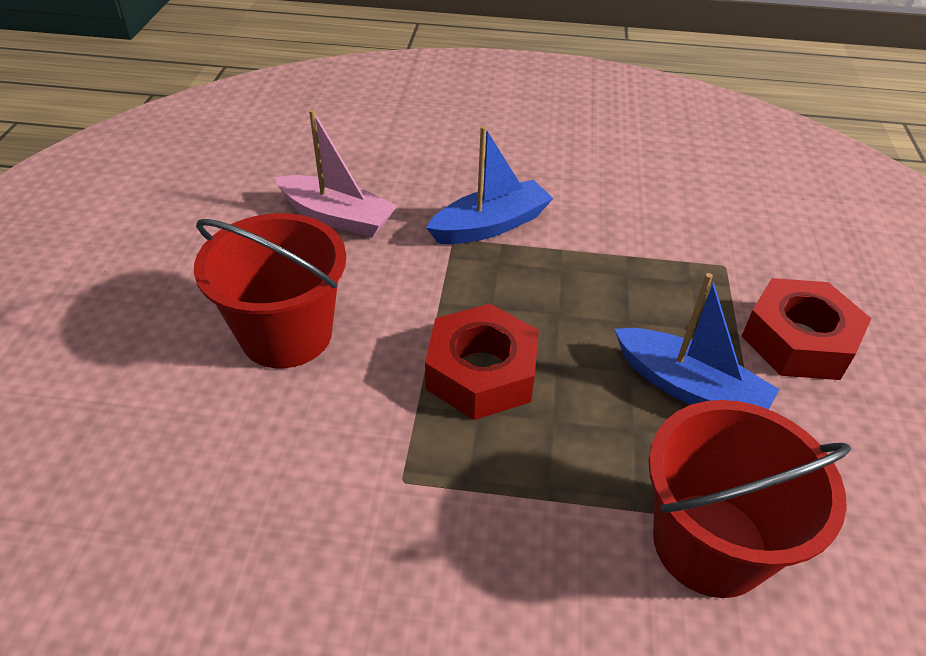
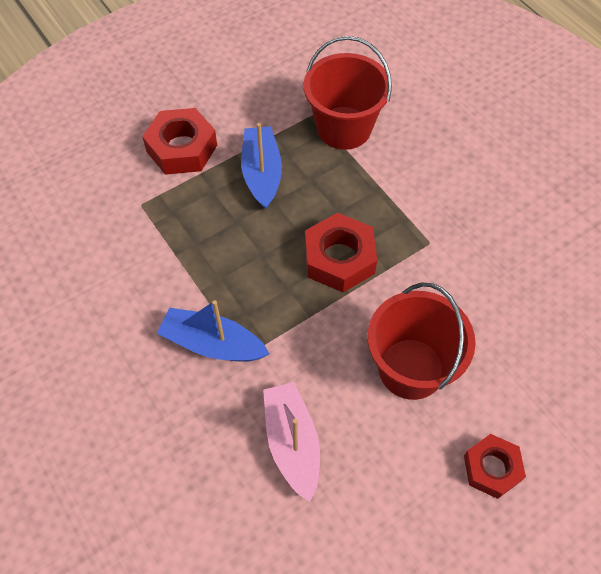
camera: 130 degrees left, 15 degrees up
(126, 317) = (492, 468): none -> red nut

